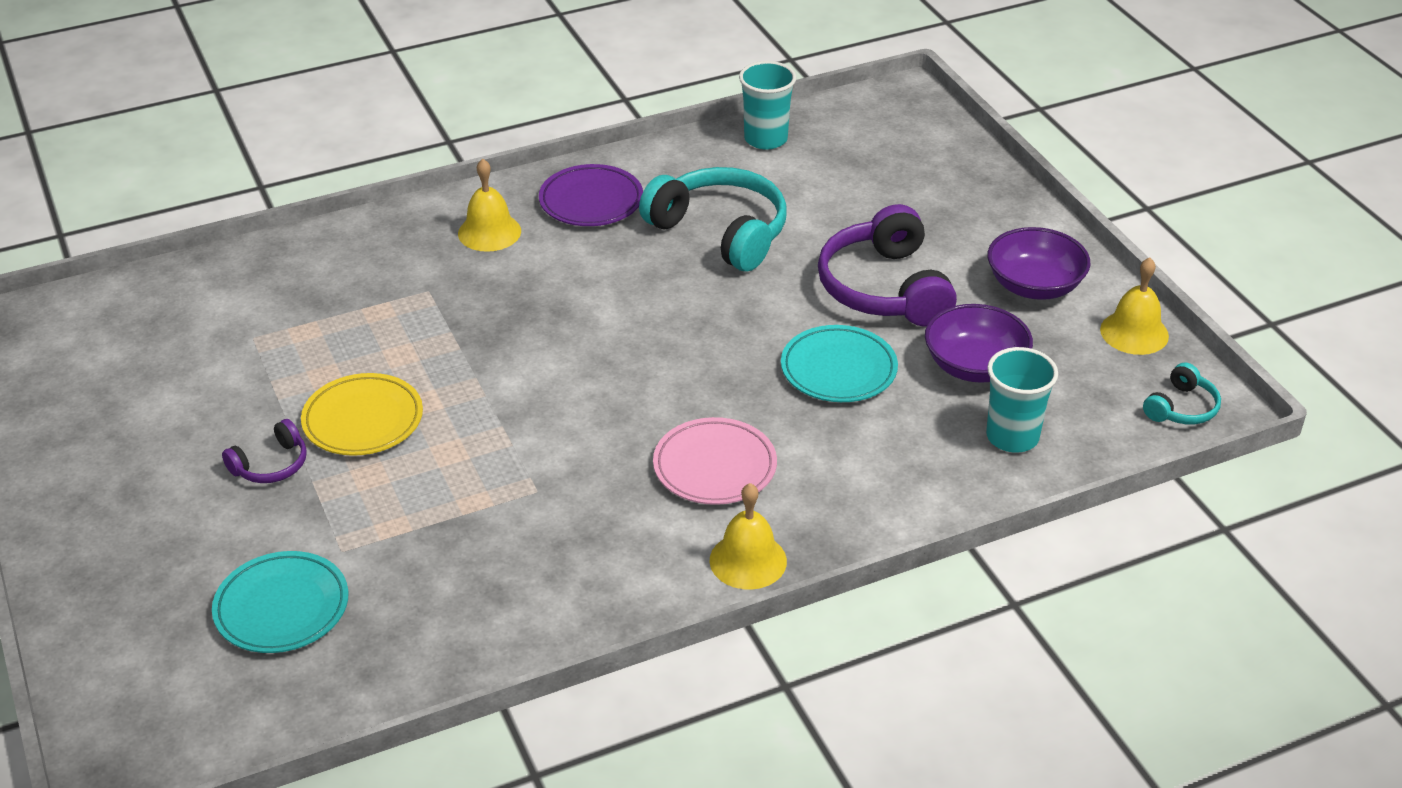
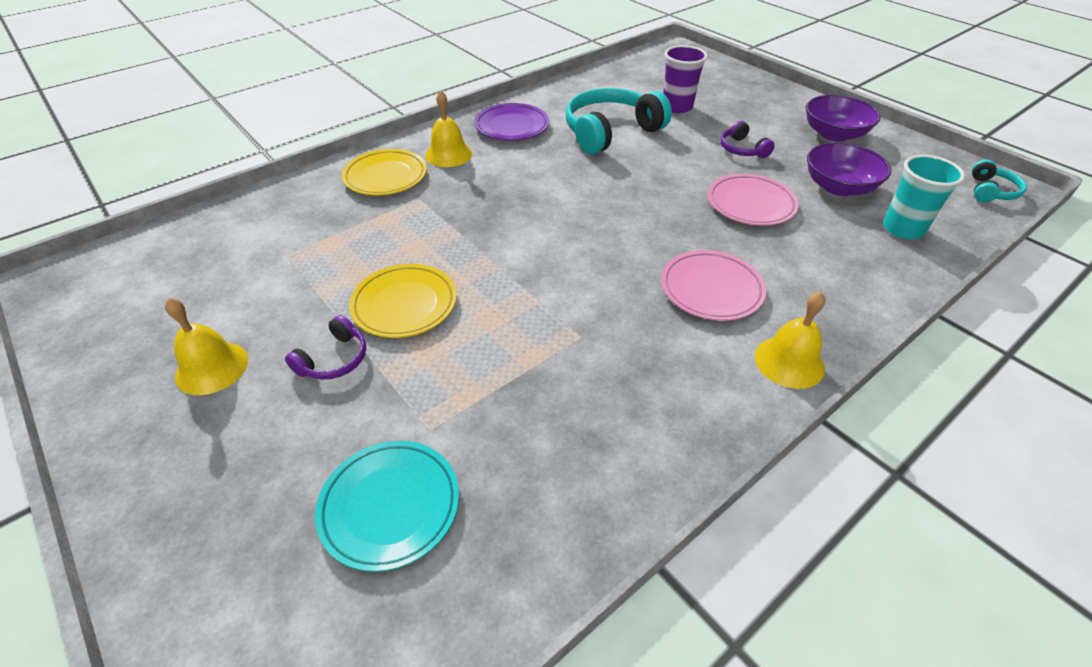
camera: 15 degrees left, 5 degrees up
(398, 253) = (386, 177): none -> yellow plate
(720, 232) = (611, 132): turquoise headphones -> turquoise headphones turned 60 degrees counterclockwise
(765, 139) = (606, 79): turquoise cup -> none
(838, 370) = (750, 204): turquoise plate -> pink plate
(839, 205) = (677, 107): none -> purple cup
(884, 288) = (742, 149): purple headphones -> purple headphones, size x0.49
(1134, 332) = (918, 151): yellow bell -> yellow bell (212, 367)

